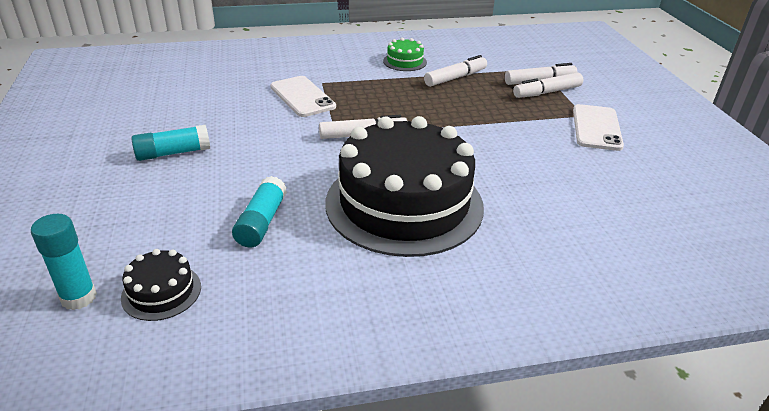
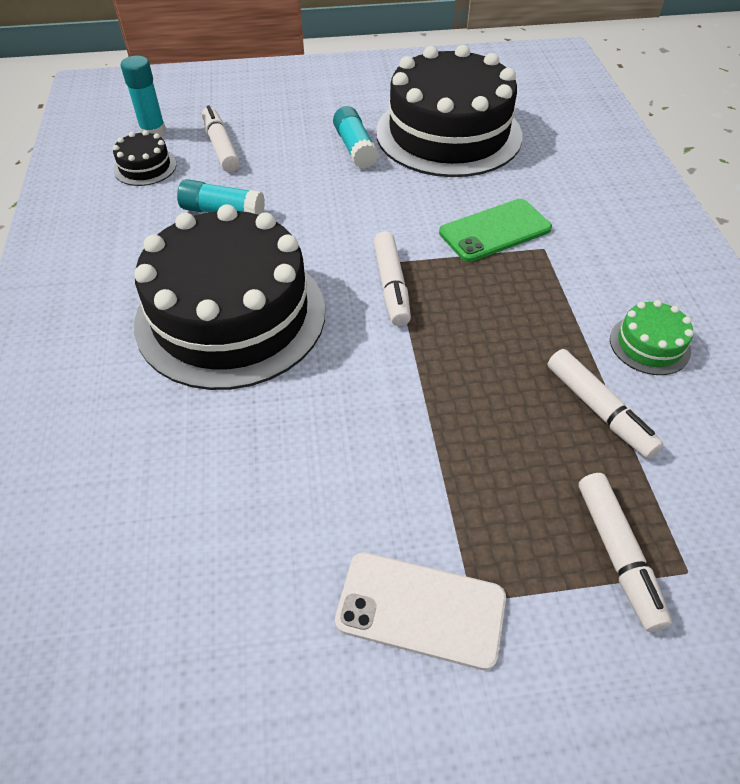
camera: 95 degrees right, 15 degrees up
(167, 109) = (448, 134): none -> black cake
(302, 97) = (495, 231): white phone -> green phone
(547, 92) = (566, 556): white marker -> white marker (221, 147)

